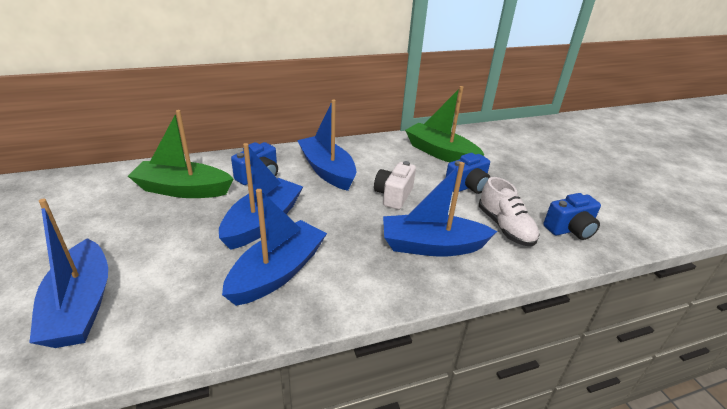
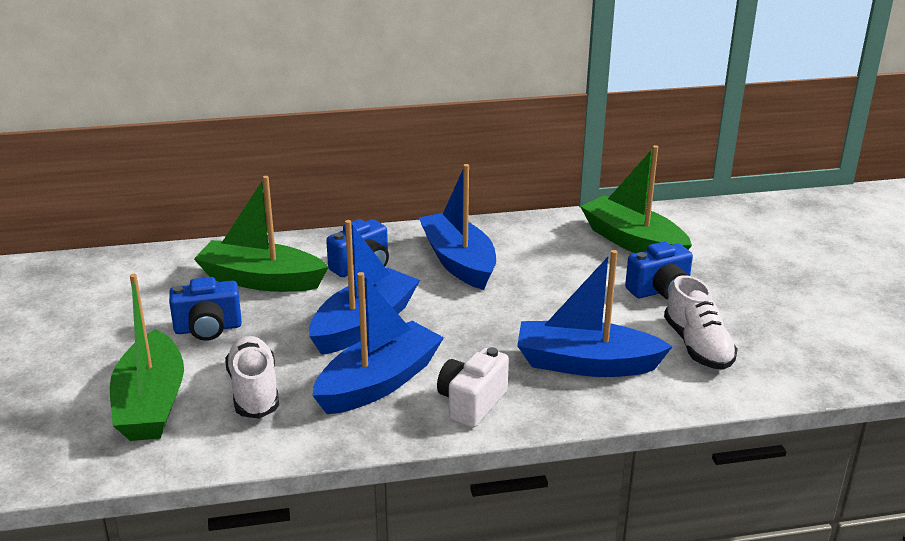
camera: 10 degrees right, 5 degrees down
(81, 306) = (151, 403): blue boat -> green boat
(174, 287) = (254, 391): none -> white shoe
(393, 196) = (547, 299): white camera -> white camera (471, 403)
(570, 230) = (793, 354): blue camera -> blue camera (208, 329)

